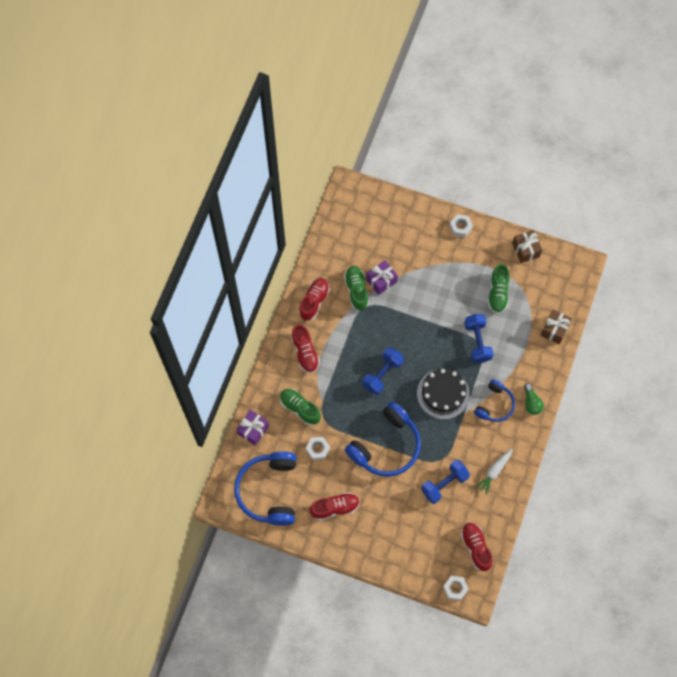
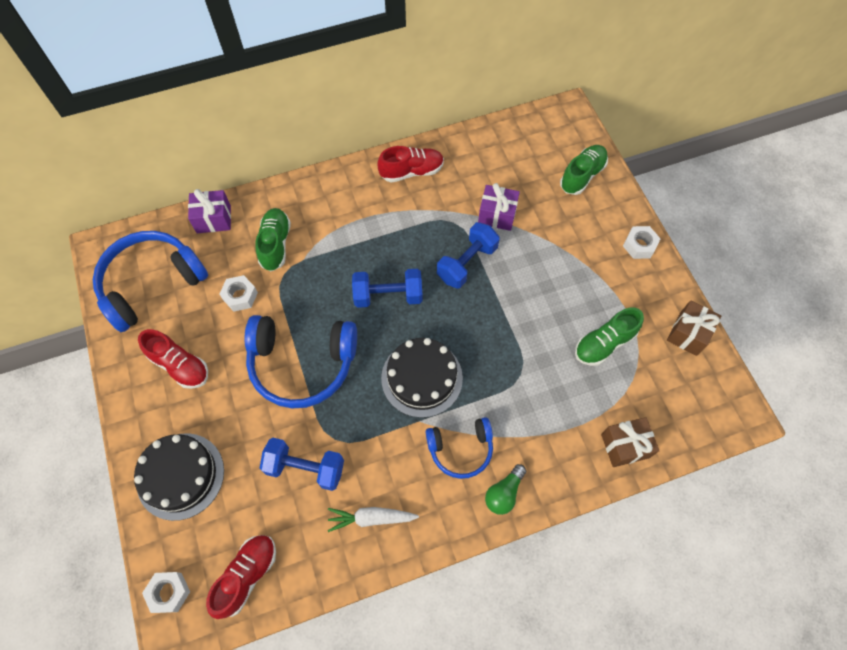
camera: 50 degrees right, 5 degrees down
(305, 352) = (345, 204): red shoe -> none
(356, 290) = (462, 200): green shoe -> green shoe (582, 176)
(399, 546) = (180, 476): none -> black cake
(477, 342) = (522, 367): blue dumbbell -> blue dumbbell (467, 263)

